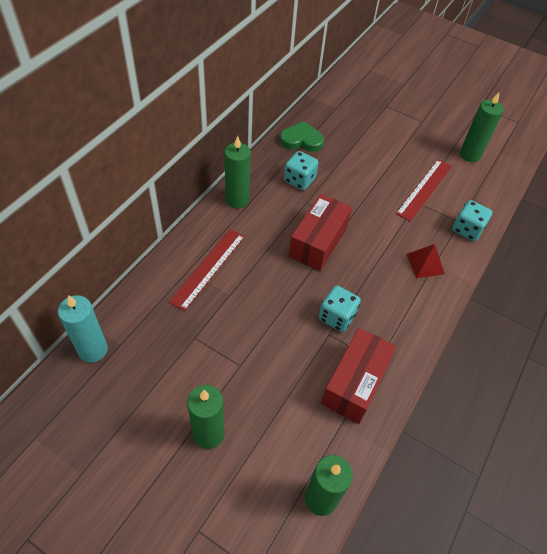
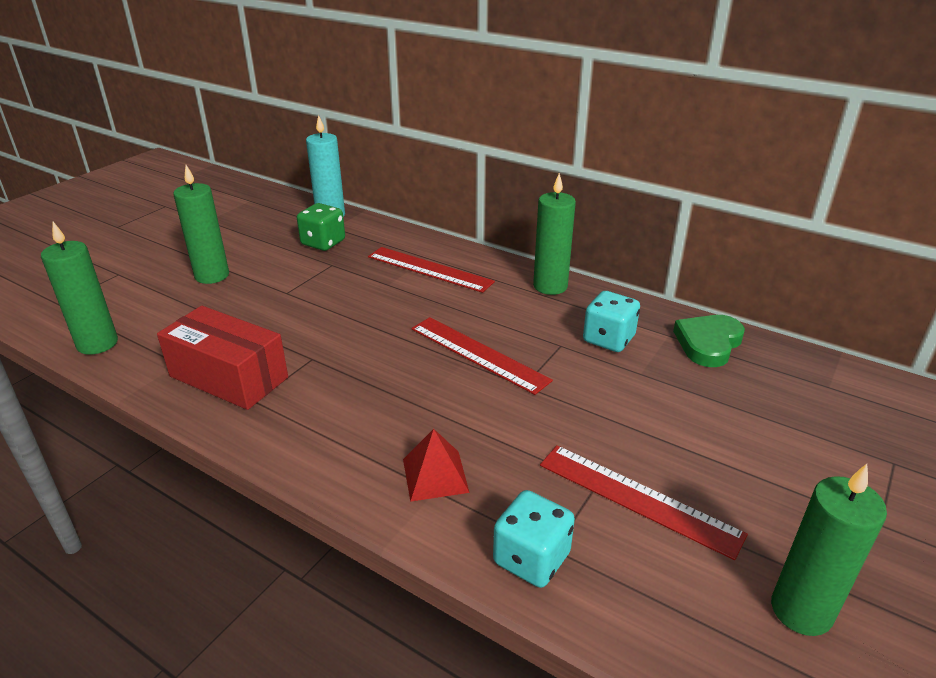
camera: 95 degrees right, 20 degrees down
(153, 349) = (323, 243): none -> green dice
(301, 140) = (708, 343): green heart -> green heart turned 150 degrees counterclockwise
(318, 242) = (478, 354): red box -> red ruler
(337, 317) = (338, 366): turquoise dice -> none

